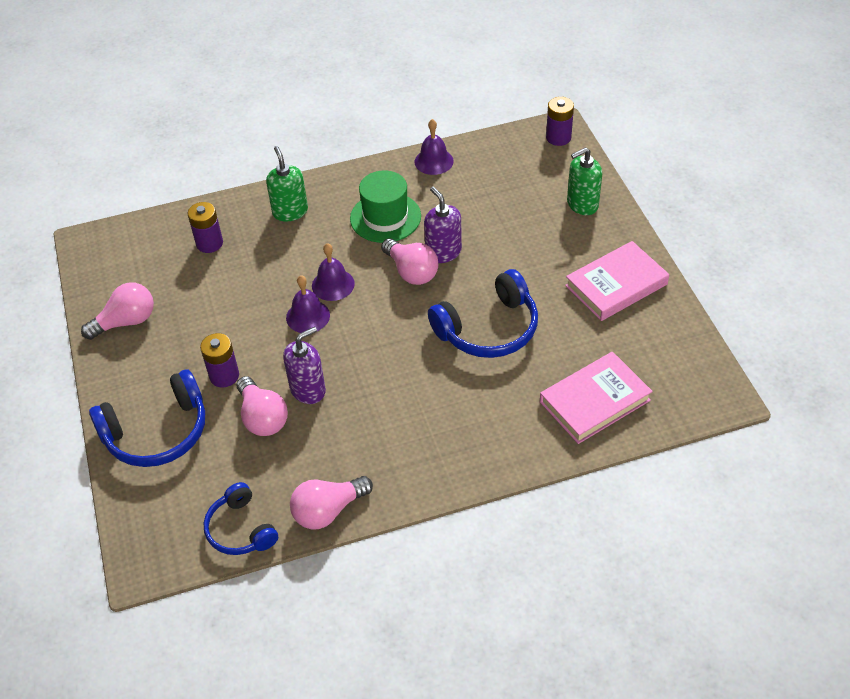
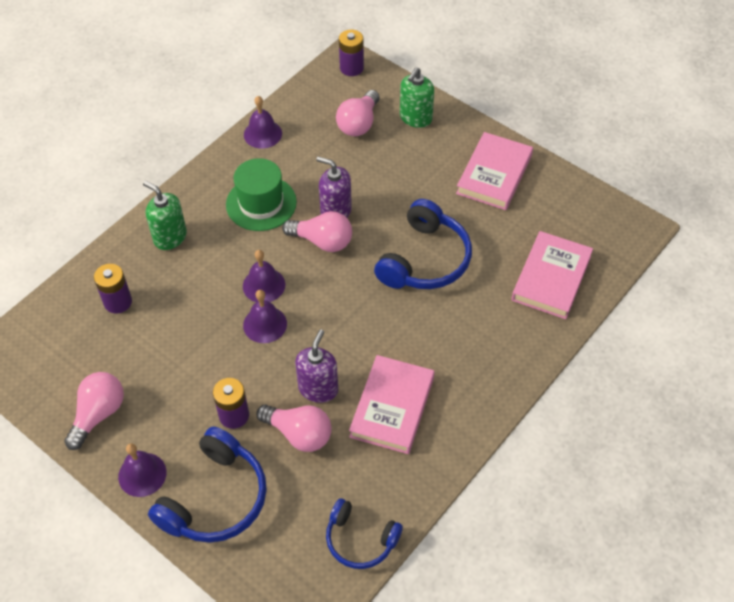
camera: 35 degrees left, 5 degrees up
(120, 384) = (142, 474): none -> purple bell
(328, 511) = (419, 482): pink light bulb -> pink light bulb (359, 123)
(356, 437) = (392, 407): none -> pink book

